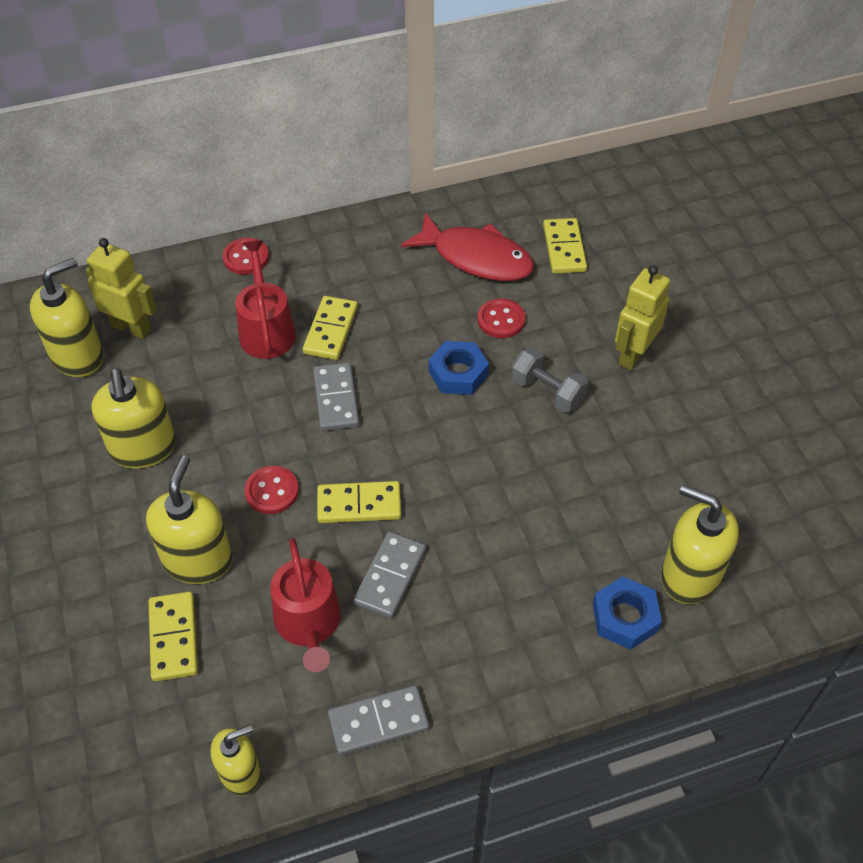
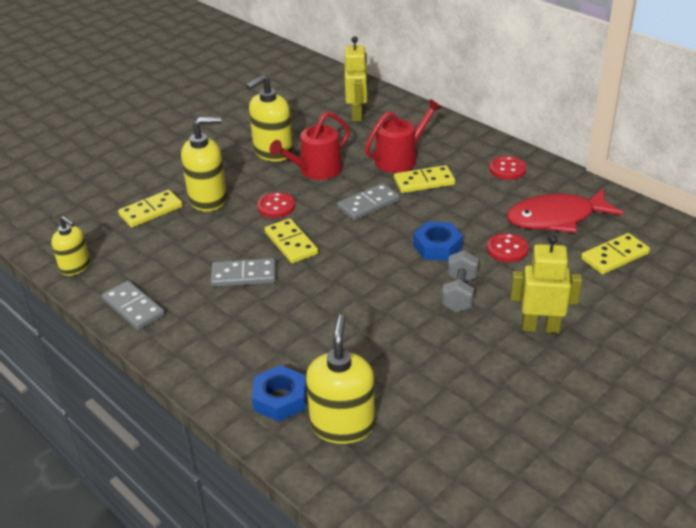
camera: 65 degrees right, 15 degrees down
(78, 356) = (320, 107): yellow soap dispenser -> none
(246, 258) = (452, 130): red button -> red button (507, 169)
(309, 624) = (188, 255): red watering can -> red watering can (316, 170)
(476, 258) = (556, 218): red fish -> red fish turned 75 degrees clockwise

